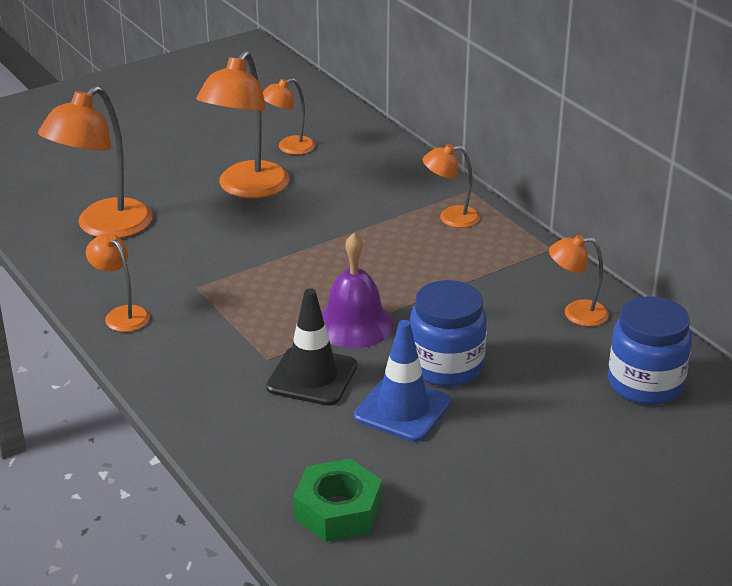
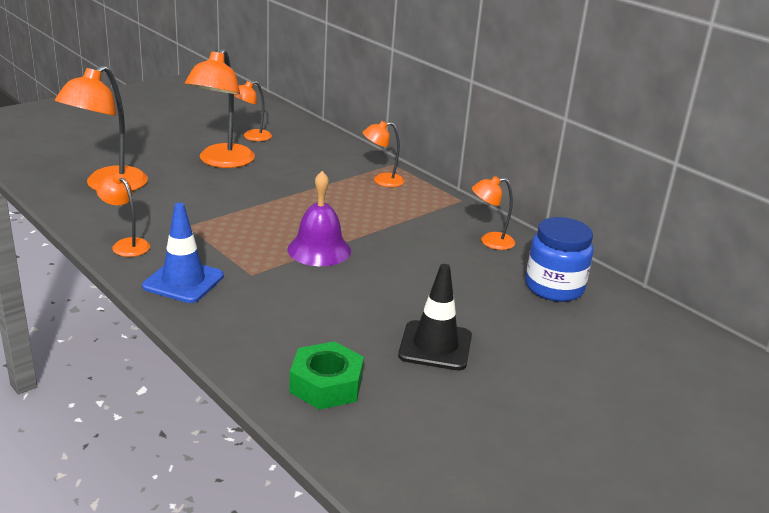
camera: 10 degrees left, 5 degrees down
(312, 377) = (290, 286): black traffic cone -> black traffic cone (435, 346)
(402, 409) = (368, 308): blue traffic cone -> blue traffic cone (183, 281)
(446, 366) = (397, 278): blue jar -> none

